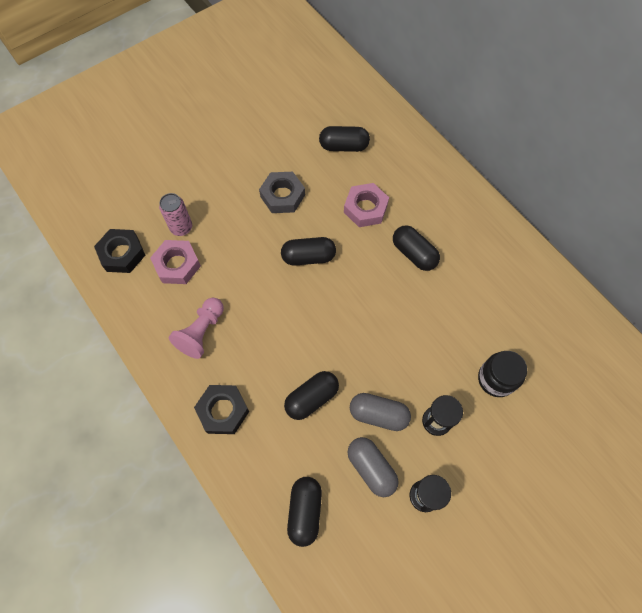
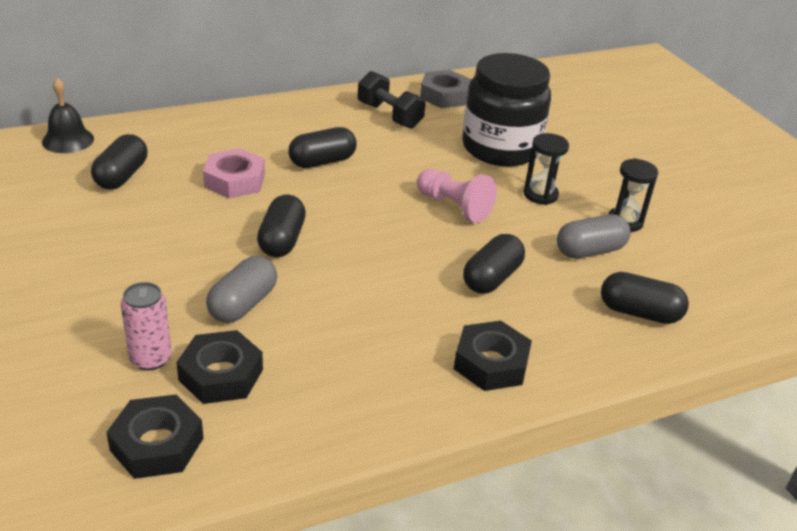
camera: 80 degrees left, 30 degrees down
(177, 265) = (221, 375): pink nut -> black nut
(201, 332) = (357, 365): pink pawn -> pink pawn (454, 207)
(282, 196) = (165, 243): grey nut -> grey nut (444, 95)
(312, 398) = (491, 278): black capsule -> black capsule turned 60 degrees clockwise
(372, 102) = (68, 140): none -> black bell
(378, 414) = (524, 232): grey capsule -> grey capsule (243, 304)
(496, 379) = (500, 148): black jar -> black jar, size x1.81
(506, 282) = (389, 115): none -> black dumbbell

